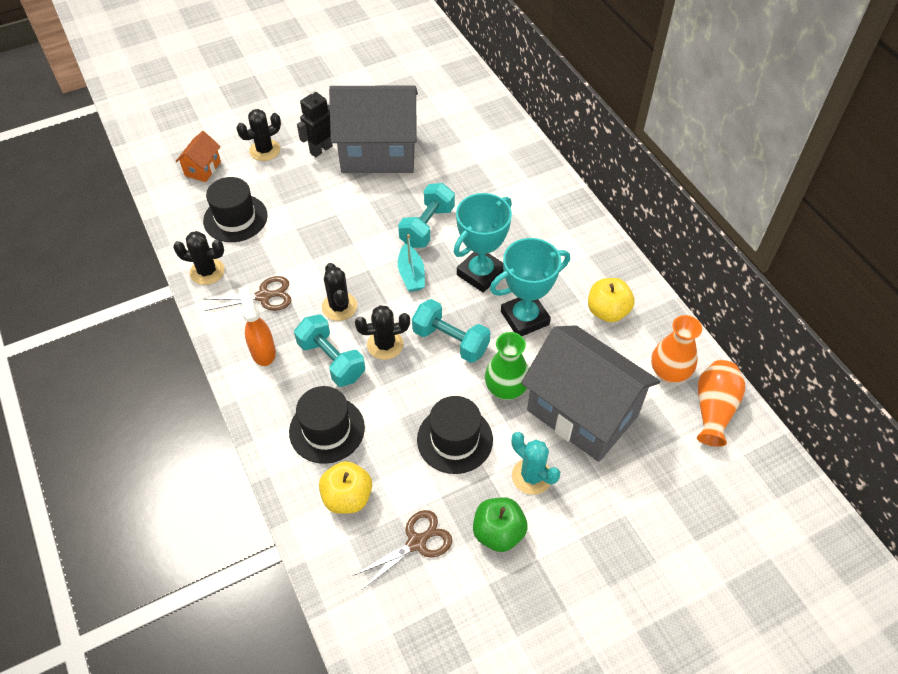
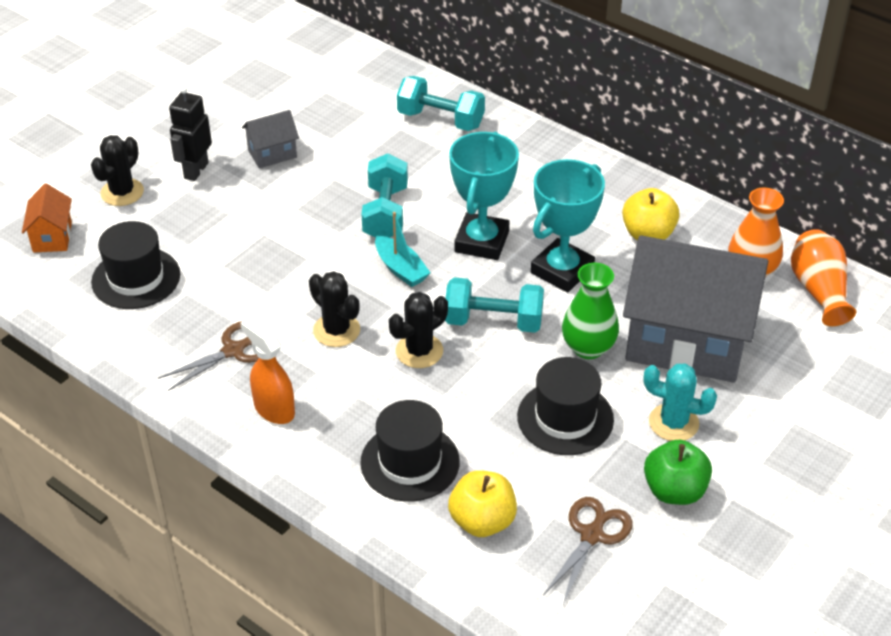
camera: 25 degrees left, 10 degrees down
(207, 271) = (140, 348): black cactus -> none
(331, 360) = (366, 389): turquoise dumbbell -> turquoise dumbbell (440, 119)
(378, 153) = (272, 154): grey house -> grey house, size x0.43

